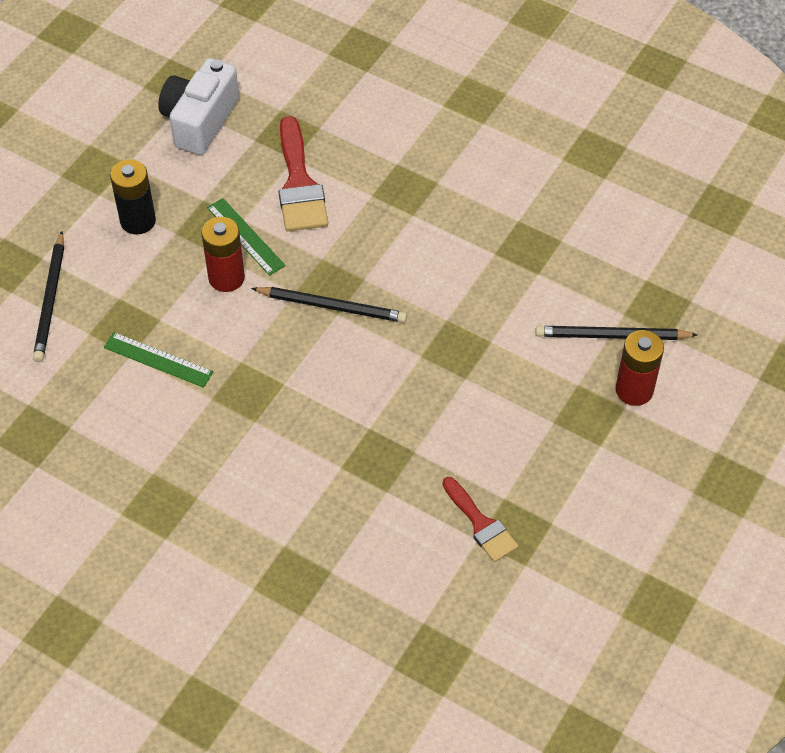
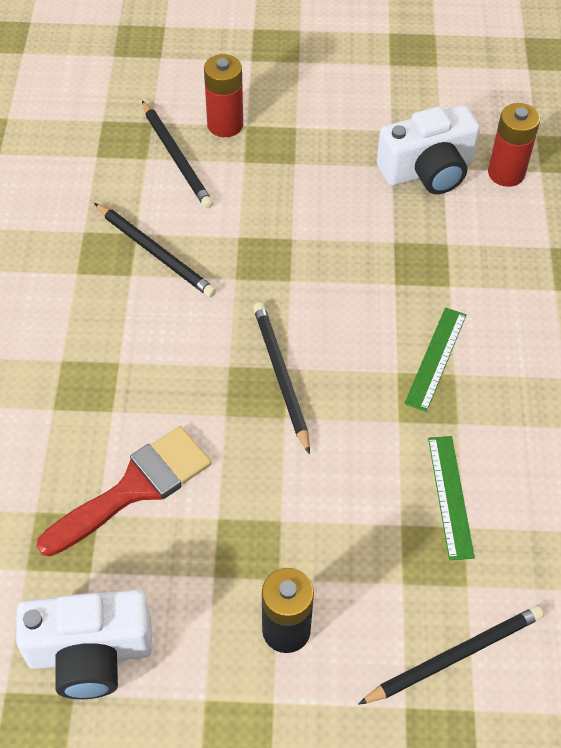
camera: 120 degrees left, 0 degrees up
(226, 278) = (307, 490): red battery -> red battery (506, 173)
(246, 236) = (240, 502): green ruler -> green ruler (435, 358)
(481, 524) = (428, 170): red brush -> white camera
(508, 278) = (155, 252): none -> black pencil

